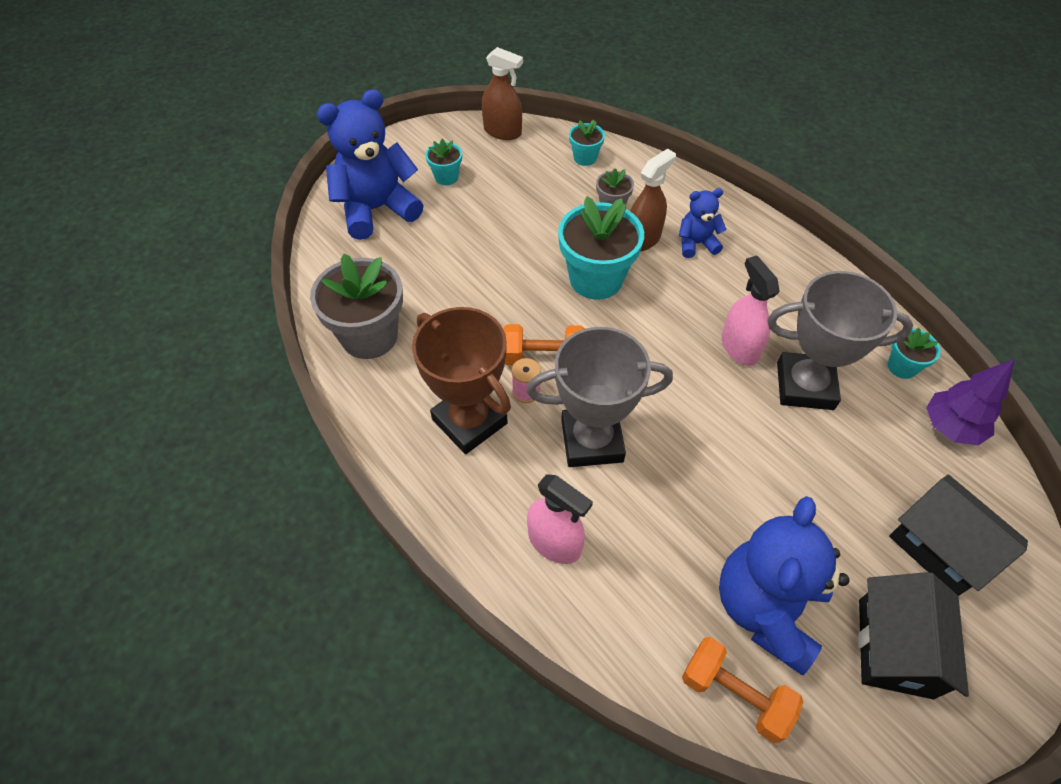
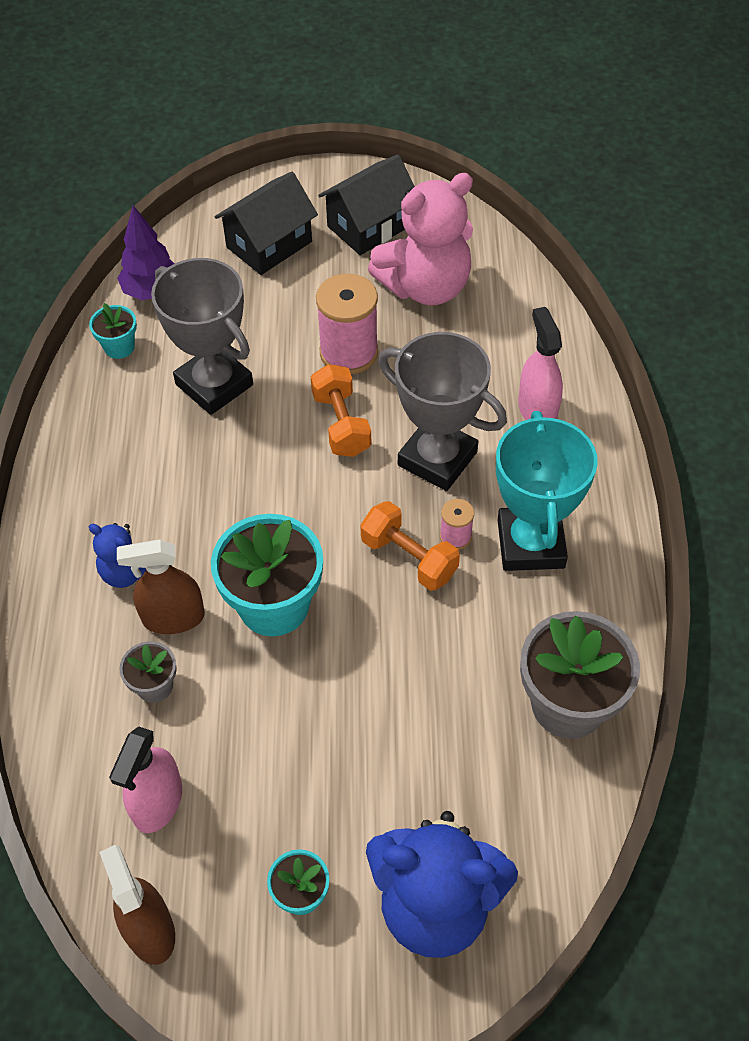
camera: 140 degrees left, 0 degrees up
(469, 421) = (531, 544): brown trophy -> turquoise trophy
(585, 158) = (100, 788): turquoise flower pot -> none
(734, 694) = (495, 265): orange dumbbell -> orange dumbbell (341, 424)
(739, 347) = (225, 447): pink spray bottle -> pink spray bottle (158, 802)
(749, 485) = (349, 352): none -> pink spool
(766, 608) = (425, 287): blue teddy bear -> pink teddy bear
(940, 548) = (269, 244): black house -> black house turned 45 degrees clockwise

